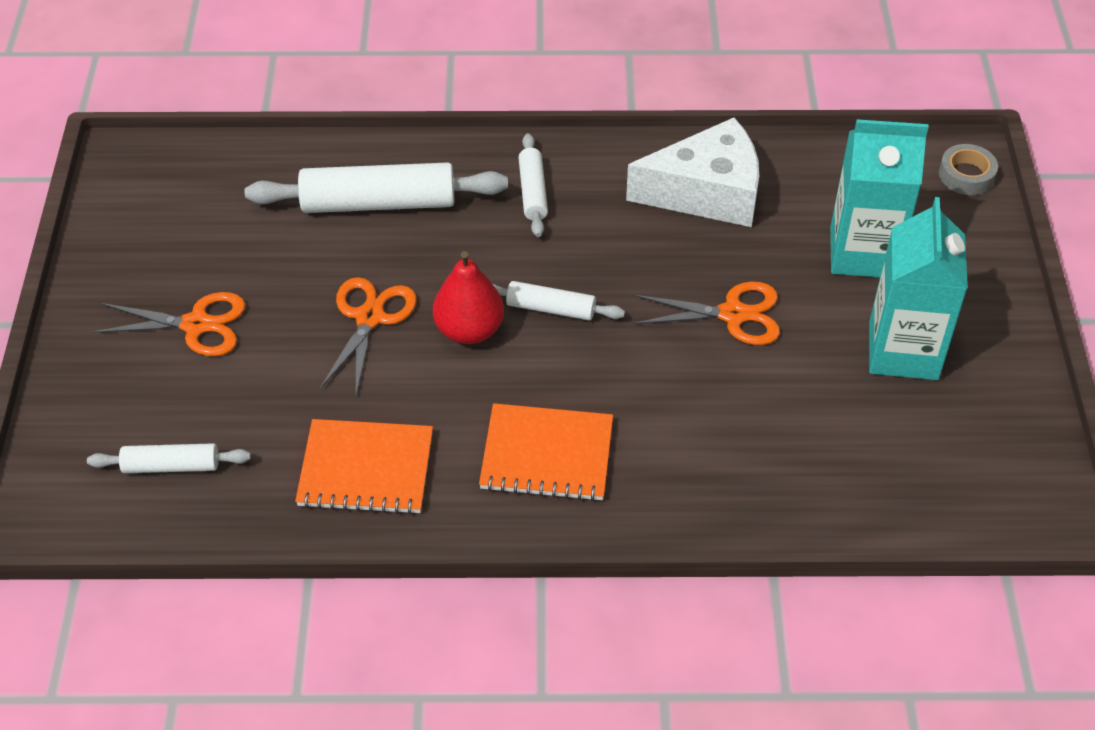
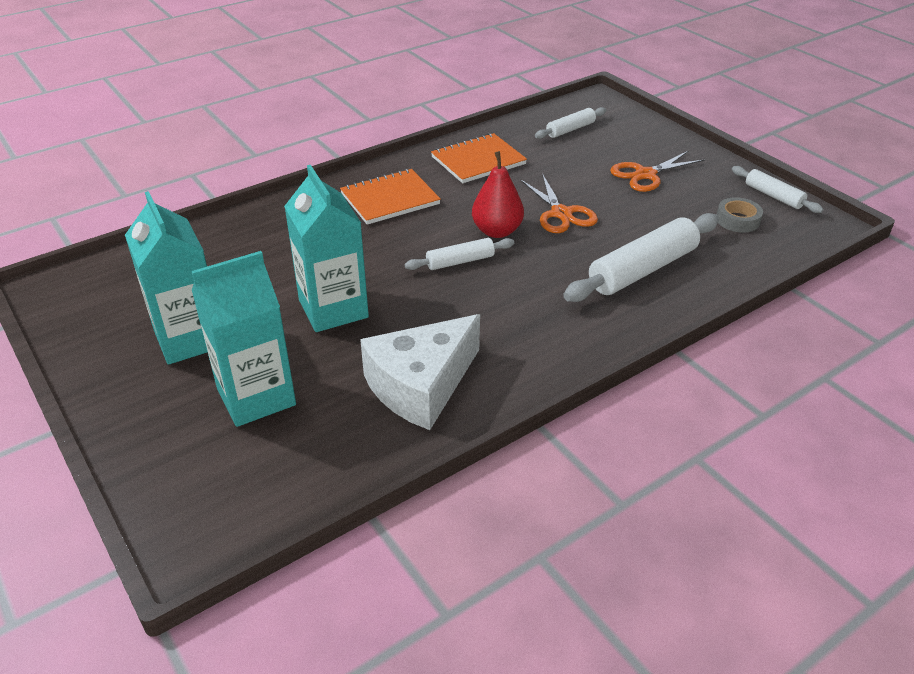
camera: 145 degrees right, 10 degrees down
(533, 192) = (552, 323): white rolling pin -> white rolling pin (773, 196)
(733, 314) = (333, 309): orange scissors -> turquoise carton
(966, 175) = (184, 522): grey tape -> grey tape (737, 220)

